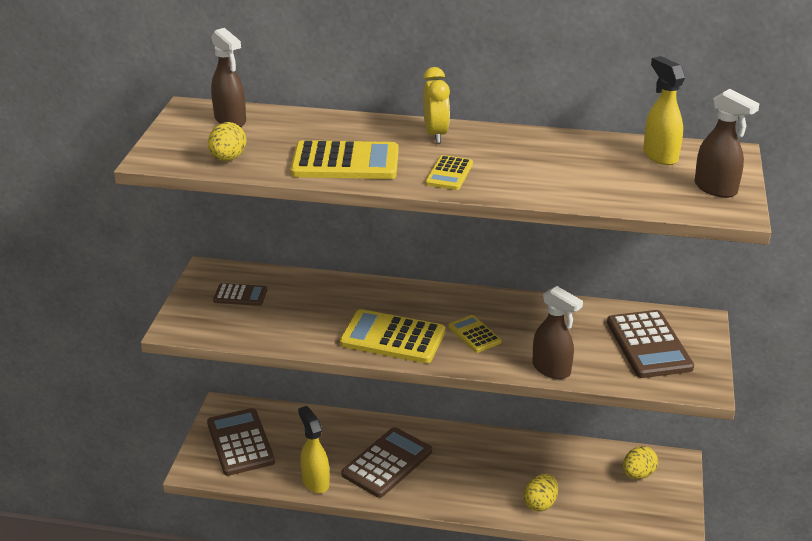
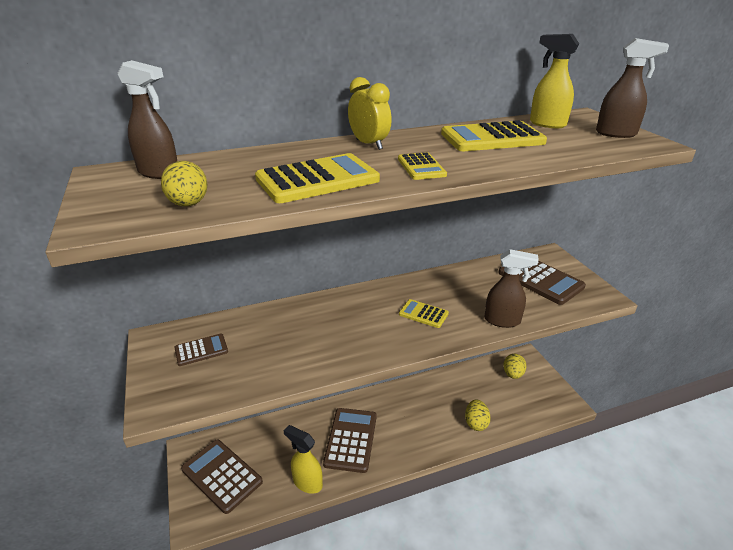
camera: 30 degrees left, 0 degrees up
(392, 338) = (365, 340): yellow calculator -> yellow calculator (492, 138)

